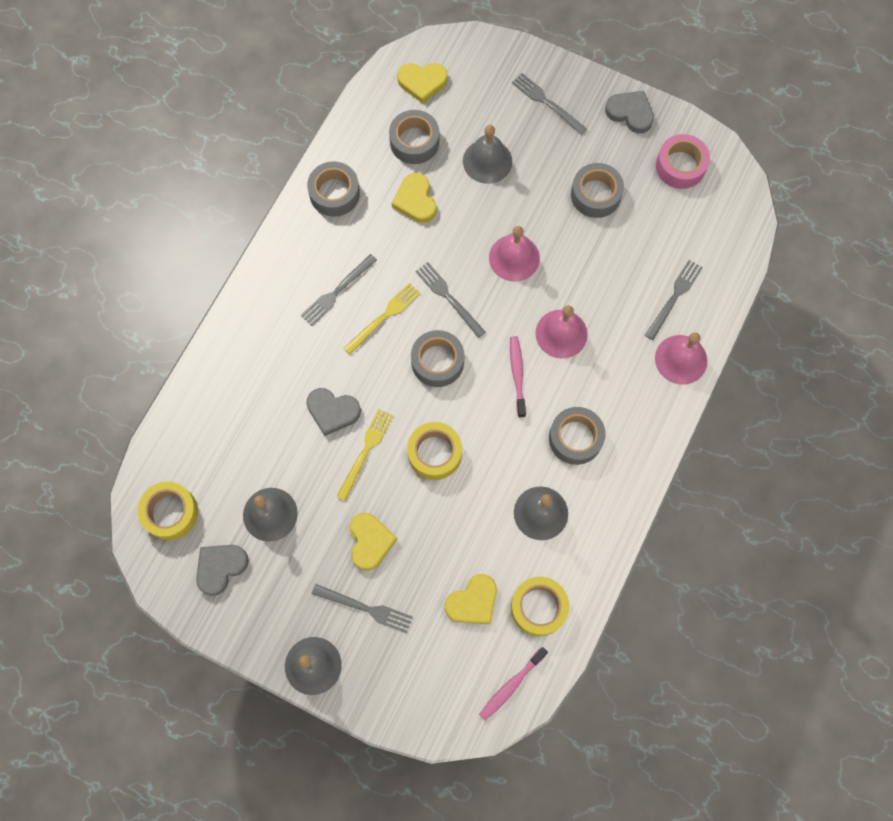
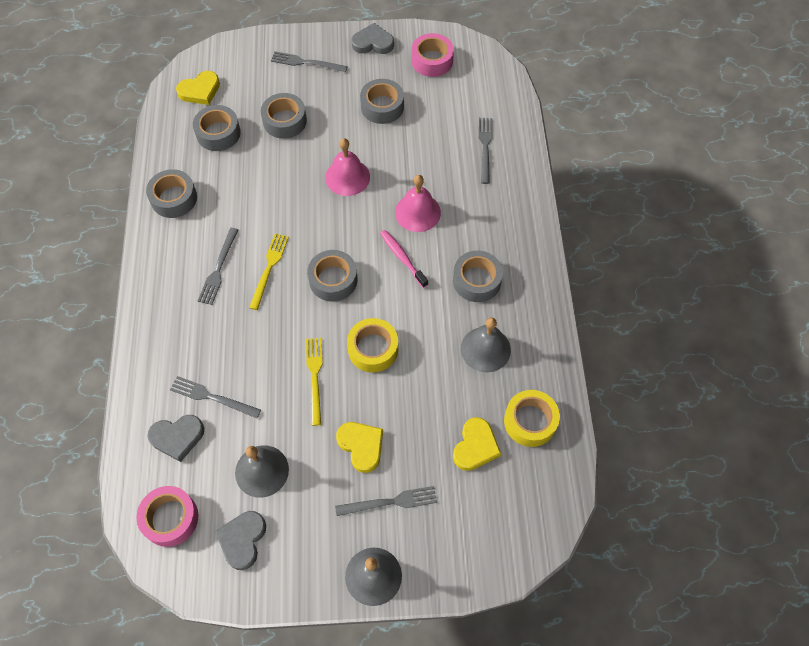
camera: 30 degrees left, 10 degrees down
(170, 512) = (170, 518): yellow tape -> pink tape
(332, 411) = (268, 361): grey heart -> grey heart (177, 437)
(415, 200) = (244, 173): yellow heart -> none
(449, 297) = (313, 229): grey fork -> grey fork (212, 397)
(487, 161) = (284, 121): grey bell -> grey tape
(511, 685) = (548, 495): pink toothbrush -> none
(681, 359) = (518, 186): pink bell -> none

